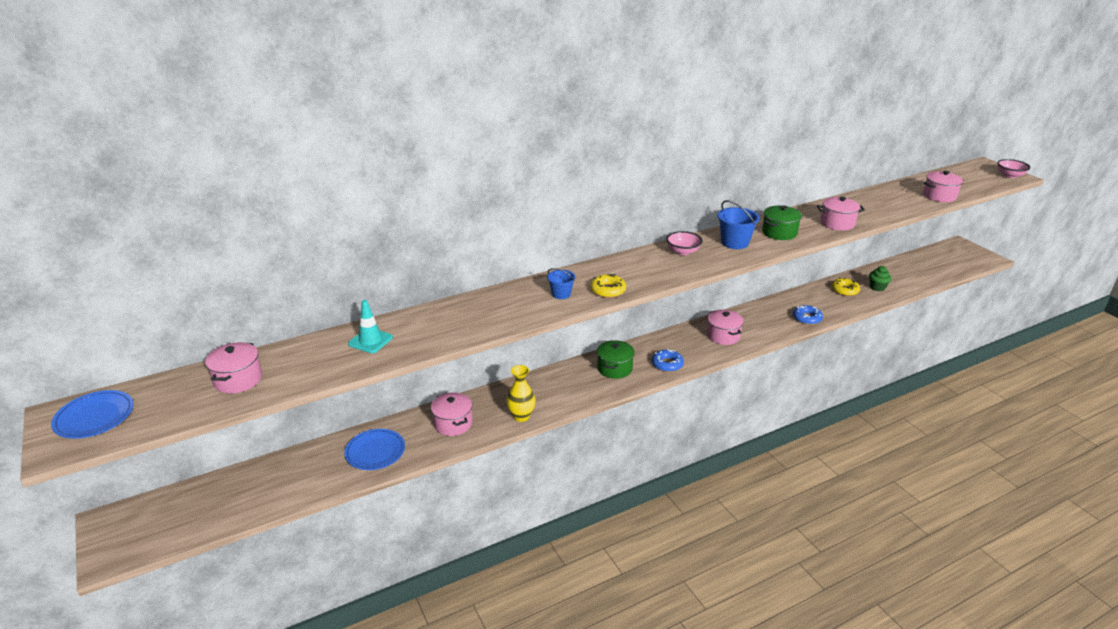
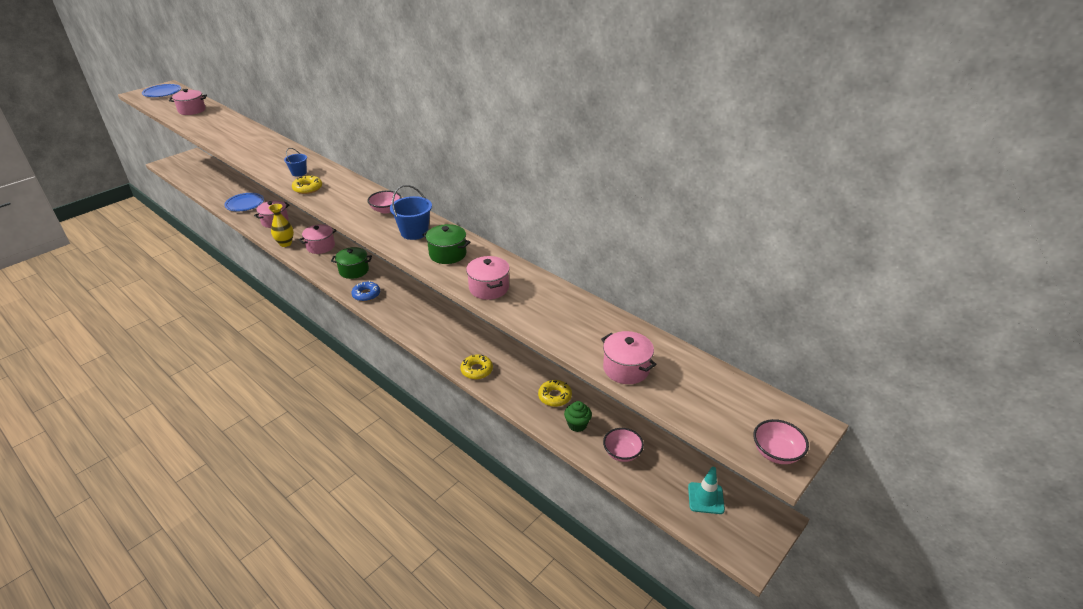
camera: 70 degrees right, 5 degrees up
(370, 341) = (232, 130): turquoise traffic cone -> turquoise traffic cone (706, 498)
(723, 336) = (422, 319): pink pot -> pink pot (320, 246)
(807, 318) = (477, 370): blue donut -> yellow donut
(906, 277) = (622, 453): none -> pink bowl

